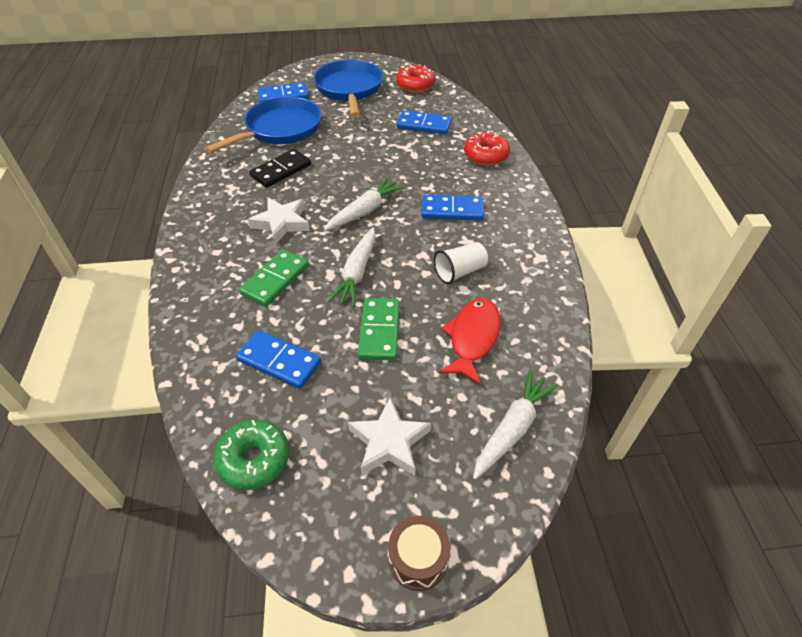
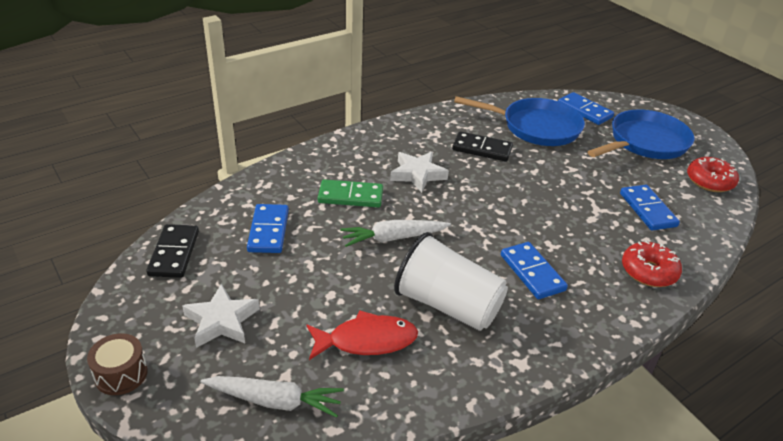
camera: 60 degrees right, 10 degrees down
(254, 459) = (174, 253): green donut -> black domino
(364, 211) = (475, 215): white carrot -> none
(379, 331) = (335, 275): green domino -> none
(460, 272) = (447, 305): white cup -> white cup, size x1.86

